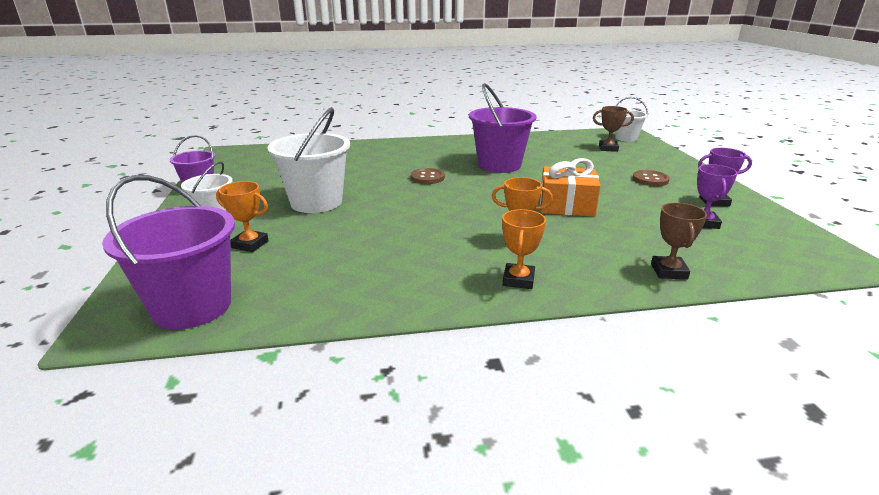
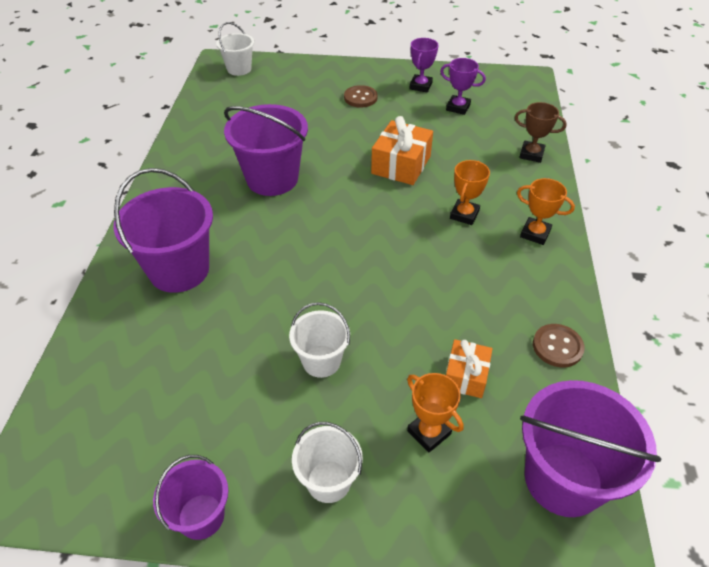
camera: 75 degrees left, 20 degrees up
(250, 244) = (429, 432): orange trophy -> orange trophy turned 75 degrees counterclockwise
(307, 255) = (466, 376): none -> orange gift
(316, 202) = (321, 361): white bucket -> white bucket, size x0.57
(387, 155) = (179, 270): none -> purple bucket
(427, 178) = (284, 245): brown button -> brown button (557, 346)
(608, 148) = (264, 91): brown trophy -> none

